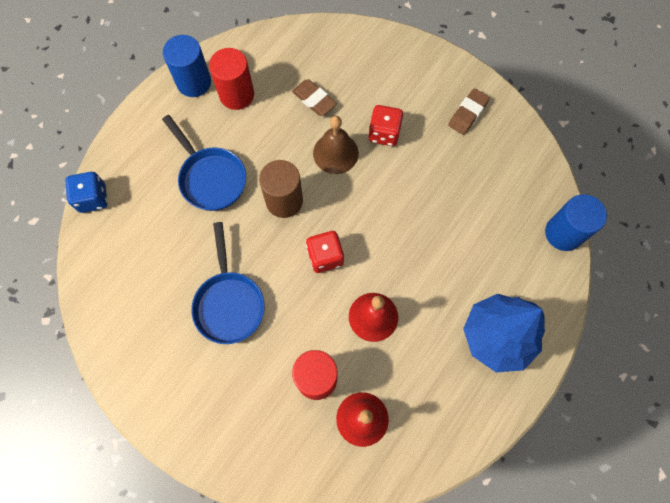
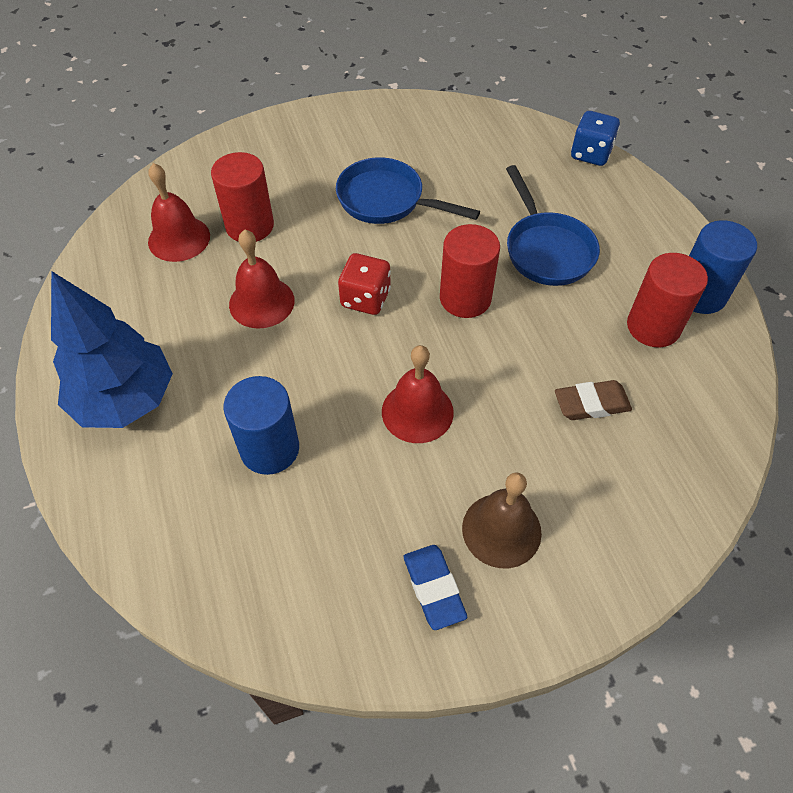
camera: 125 degrees right, 15 degrees down
(210, 178) = (546, 250): blue pan -> blue pan turned 105 degrees counterclockwise
(284, 201) = (465, 298): brown cylinder -> red cylinder
(335, 153) = (491, 382): brown bell -> brown bell (501, 530)
(382, 177) = (417, 411): none -> red bell
(384, 133) = (481, 454): red dice -> none
(468, 114) = (433, 588): brown eraser -> blue eraser
(563, 233) = (157, 577): blue cylinder -> blue cylinder (270, 449)

